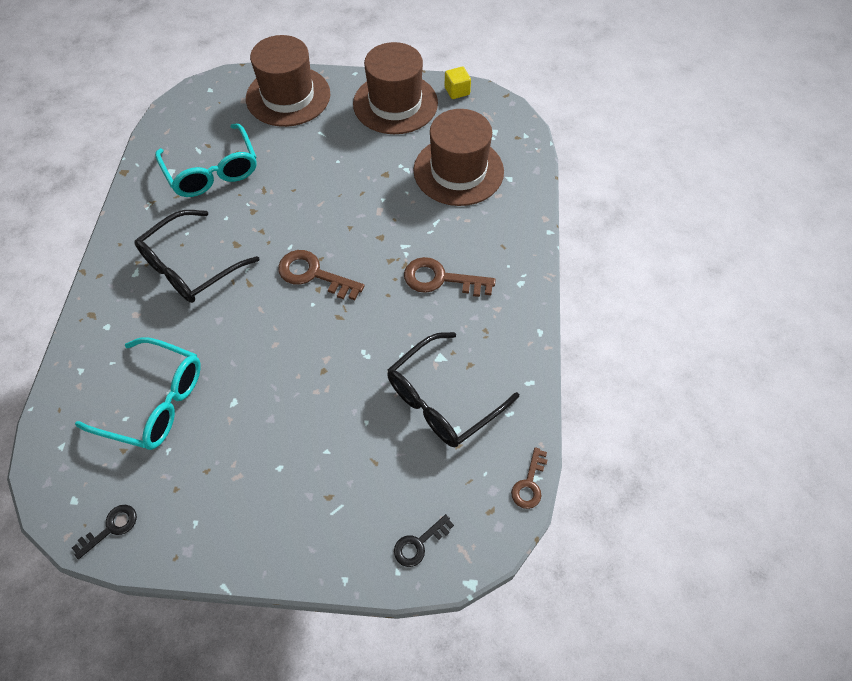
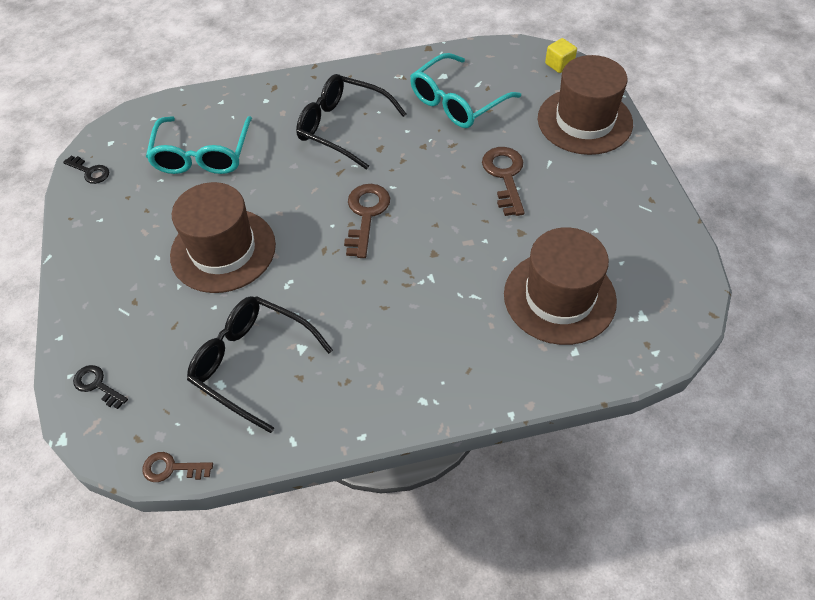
camera: 75 degrees right, 5 degrees down
(395, 103) = (629, 210): brown hat -> brown hat (223, 250)
(441, 279) = (399, 322): brown key -> brown key (505, 176)
(457, 91) = (686, 262): yellow cube -> yellow cube (559, 64)

